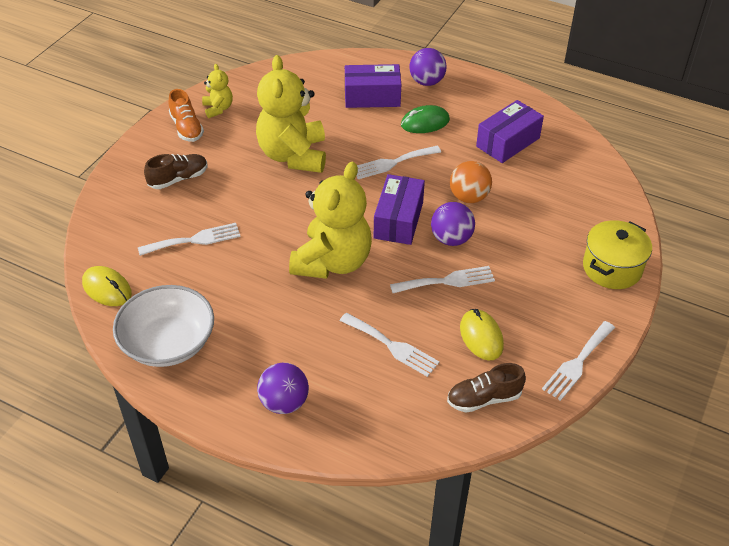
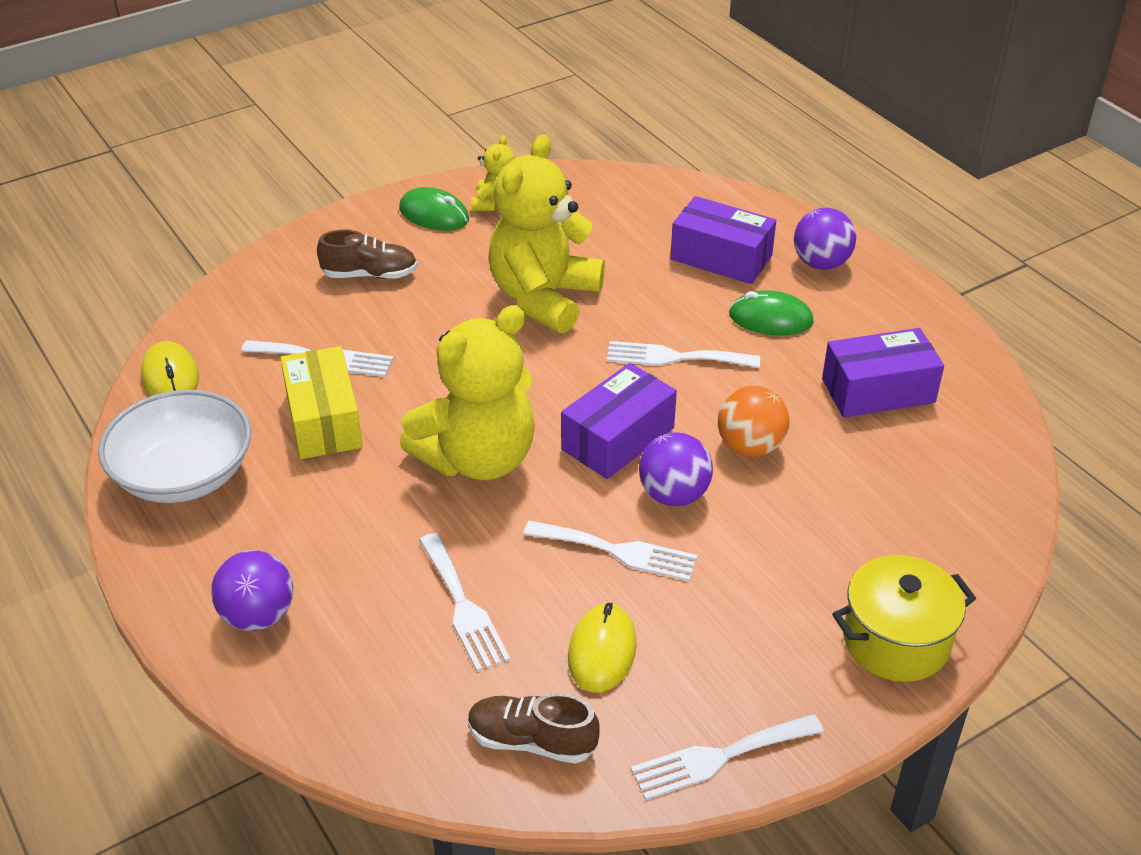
camera: 30 degrees right, 5 degrees down
(186, 128) = (434, 214): orange shoe -> green mouse
(225, 276) = (323, 420): none -> yellow box

